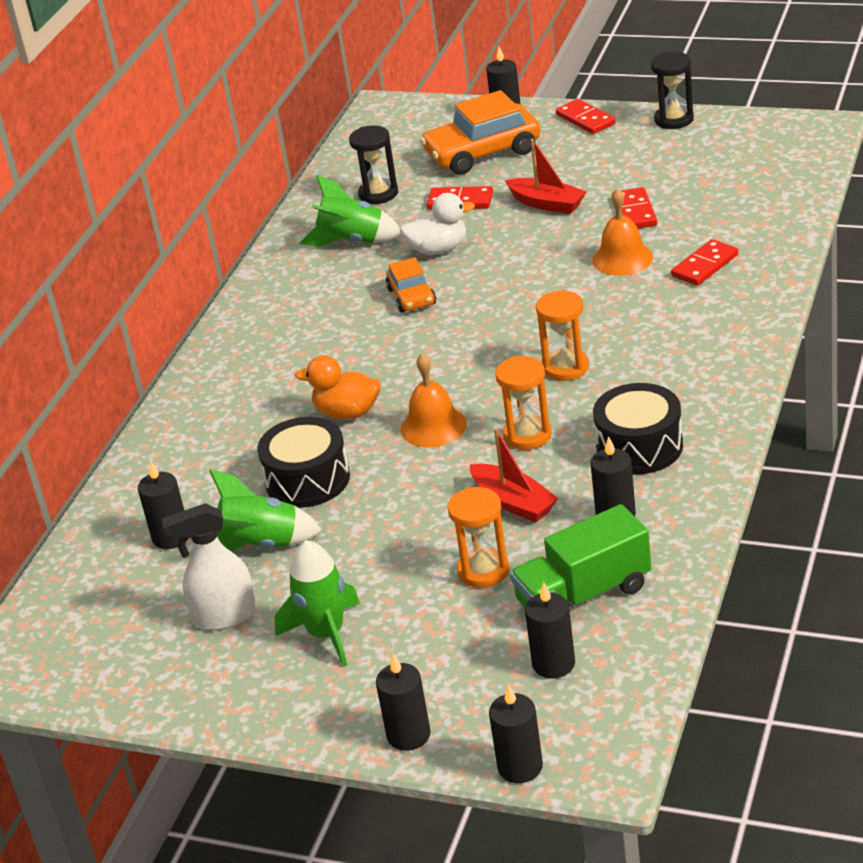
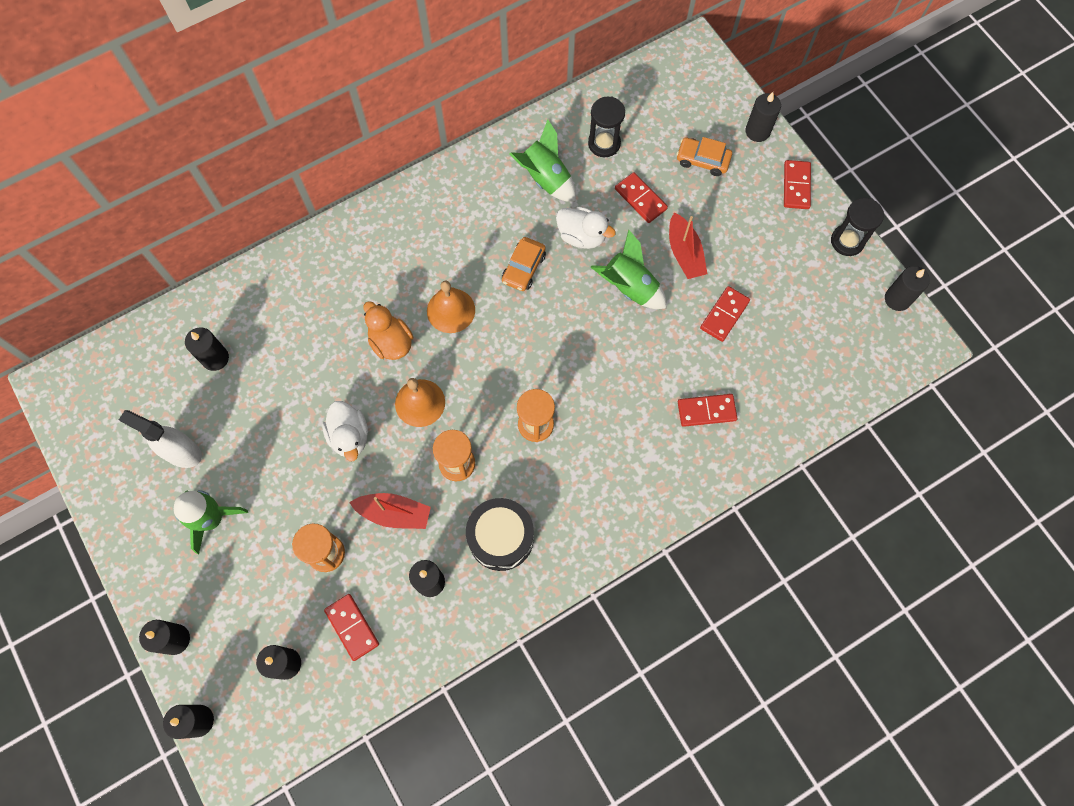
camera: 35 degrees right, 35 degrees up
(261, 545) = (248, 412): green rocket -> green rocket (629, 287)
(307, 480) = (318, 381): black drum -> none
(393, 490) = (349, 436): none -> white duck
(483, 152) = (702, 160): orange car -> orange car, size x0.56
(513, 502) = (394, 513): red boat -> red boat turned 75 degrees counterclockwise
(583, 595) = (352, 627): green truck -> red domino
(622, 258) = (669, 354): orange bell -> orange bell (451, 310)
(762, 121) = (897, 299): none -> black candle

